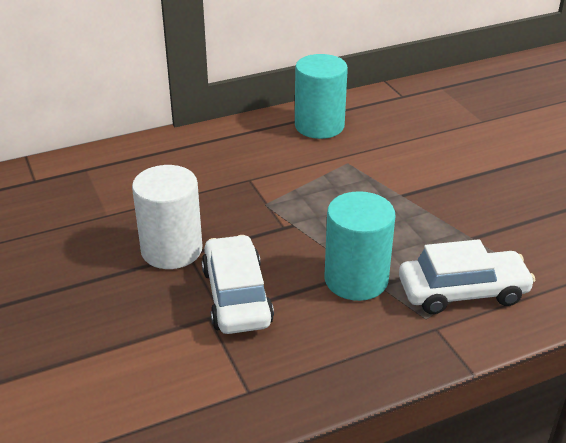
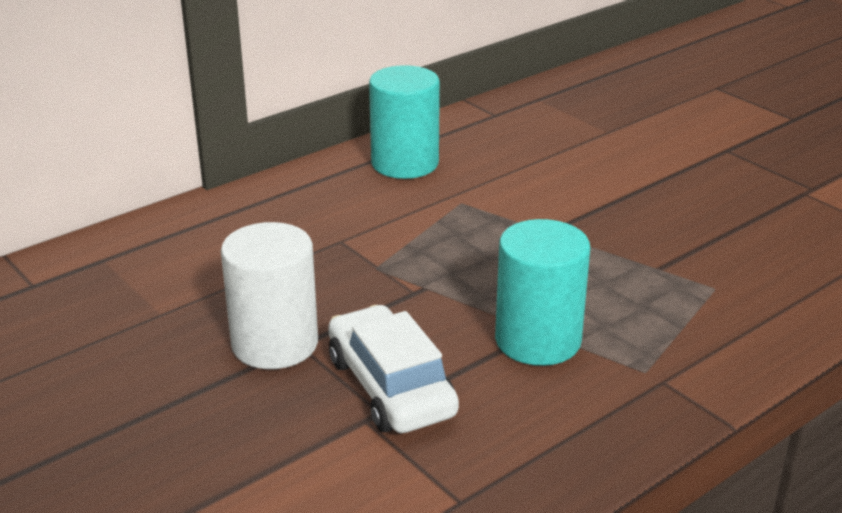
camera: 15 degrees left, 5 degrees down
(462, 292) = (676, 333): white car -> none

